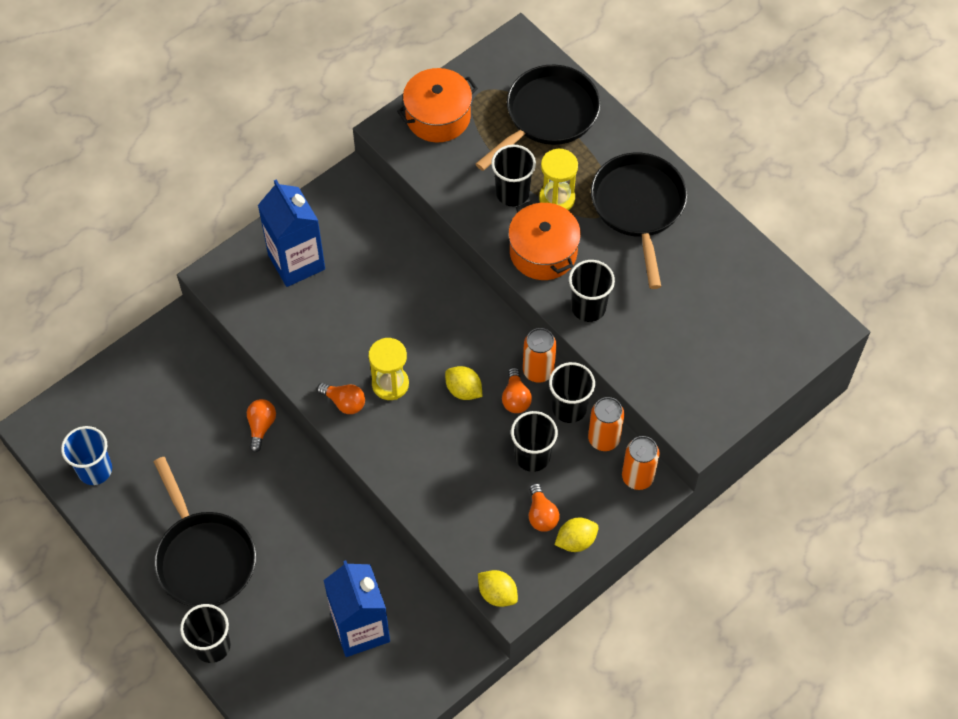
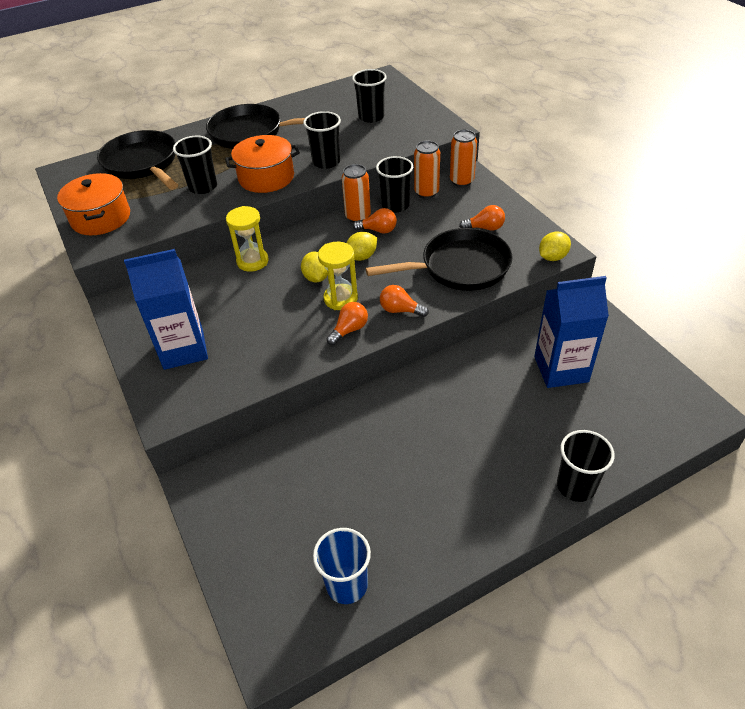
camera: 75 degrees left, 15 degrees down
(204, 557) = (475, 484): black pan -> black pan (460, 267)
(261, 426) = (338, 421): orange light bulb -> orange light bulb (400, 310)
(532, 456) = (432, 227): black cup -> black cup (371, 117)
(557, 198) = (221, 167): yellow hourglass -> yellow hourglass (252, 261)
(576, 541) = (510, 214): yellow lemon -> yellow lemon (316, 278)

